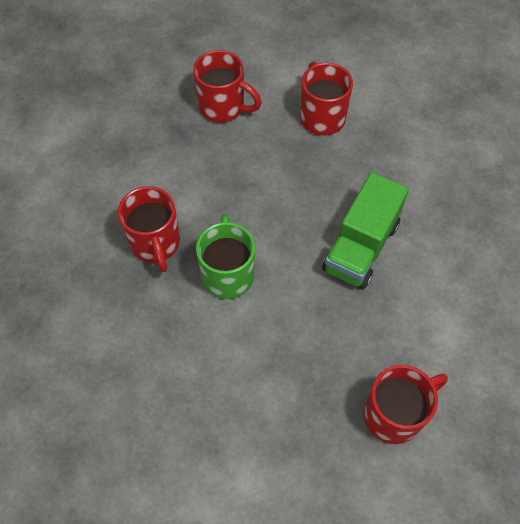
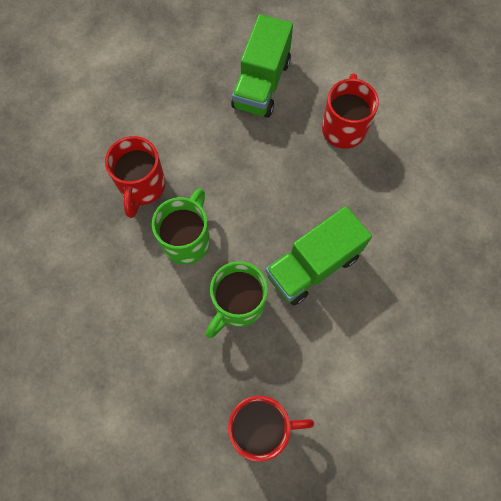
camera: 25 degrees right, 10 degrees up
(223, 107) = (261, 84): red mug -> green truck
(310, 312) = (238, 305): none -> green mug

